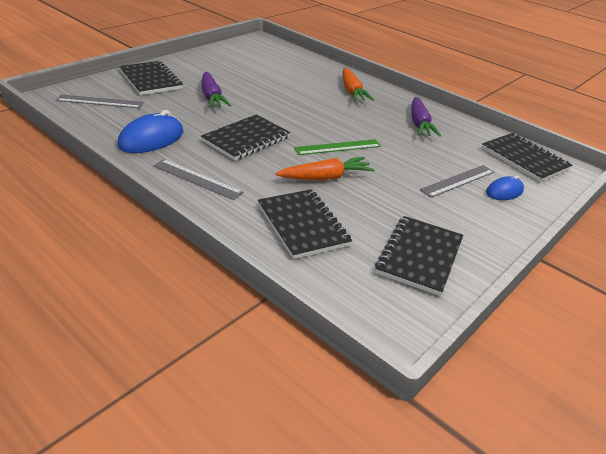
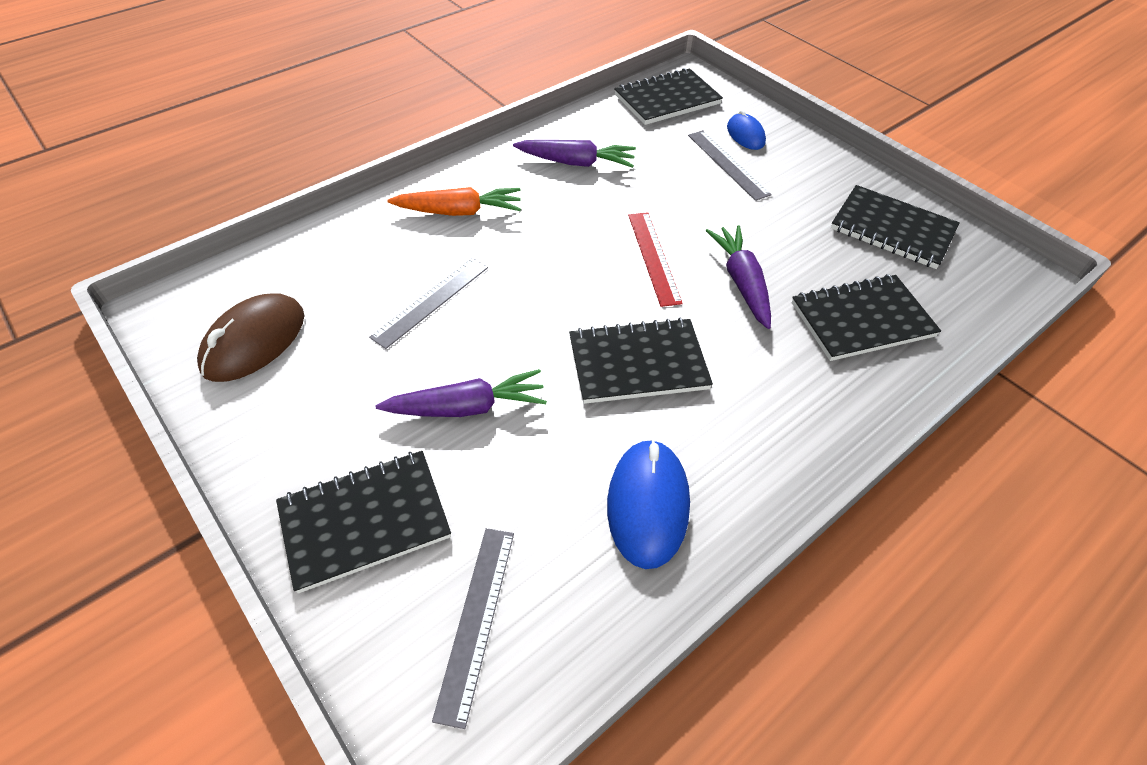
camera: 80 degrees left, 15 degrees up
(151, 139) = (648, 504): blue mouse -> blue mouse turned 45 degrees clockwise
(197, 179) = (773, 433): grey ruler -> grey ruler (431, 301)
(245, 55) = (254, 342): none -> brown mouse
(246, 139) = (638, 363): black notebook -> black notebook turned 60 degrees counterclockwise
(326, 177) = (741, 282): orange carrot -> purple carrot
(338, 147) = (653, 257): green ruler -> red ruler

